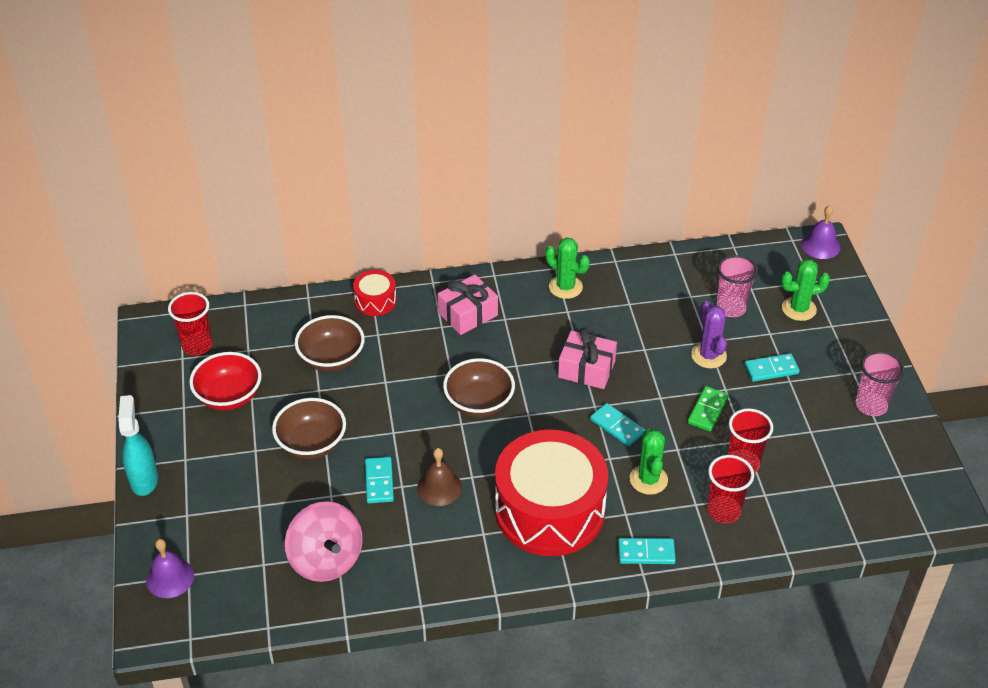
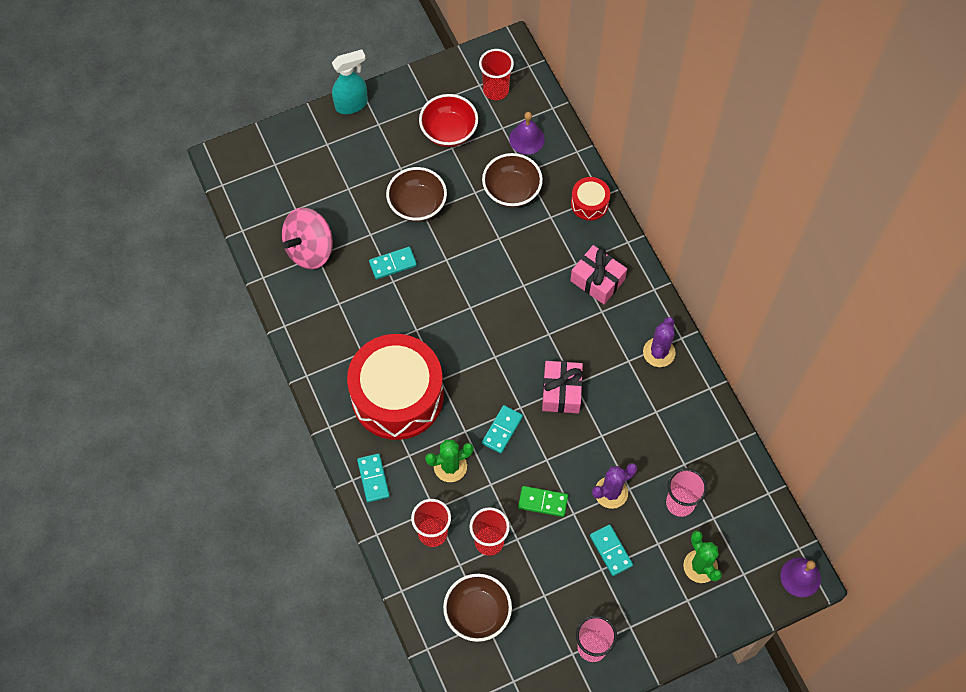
camera: 75 degrees right, 20 degrees up
(170, 578) = (269, 154): purple bell -> purple bell (526, 139)
(439, 487) = (398, 309): brown bell -> none
(479, 403) = (496, 315): brown bowl -> brown bowl (477, 613)
(565, 287) = (659, 352): green cactus -> purple cactus

